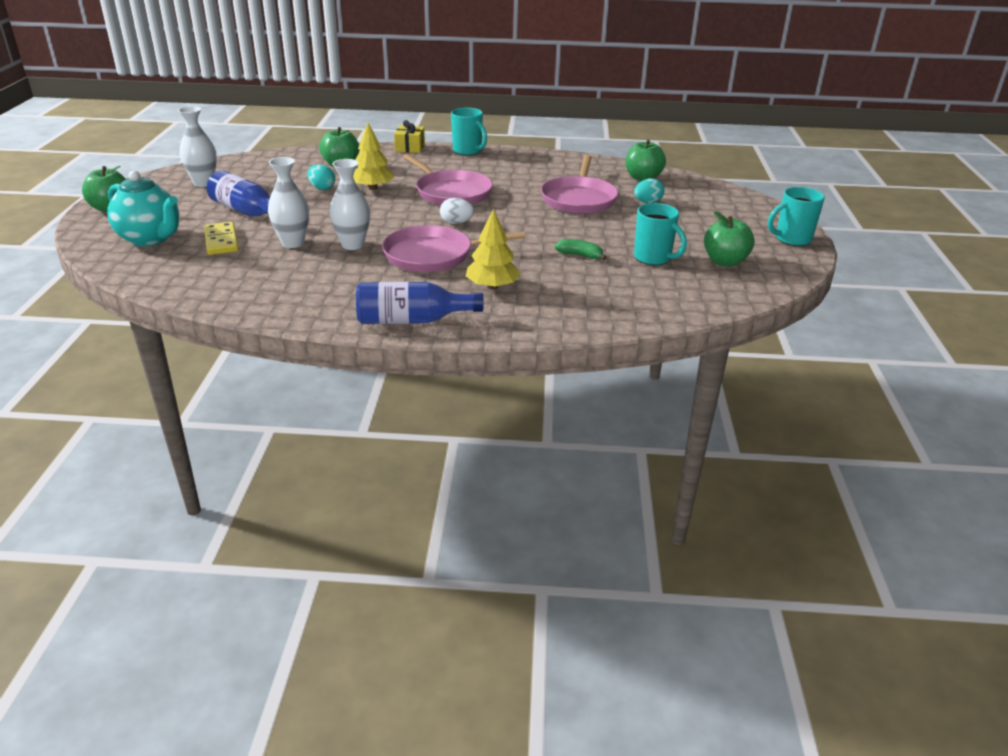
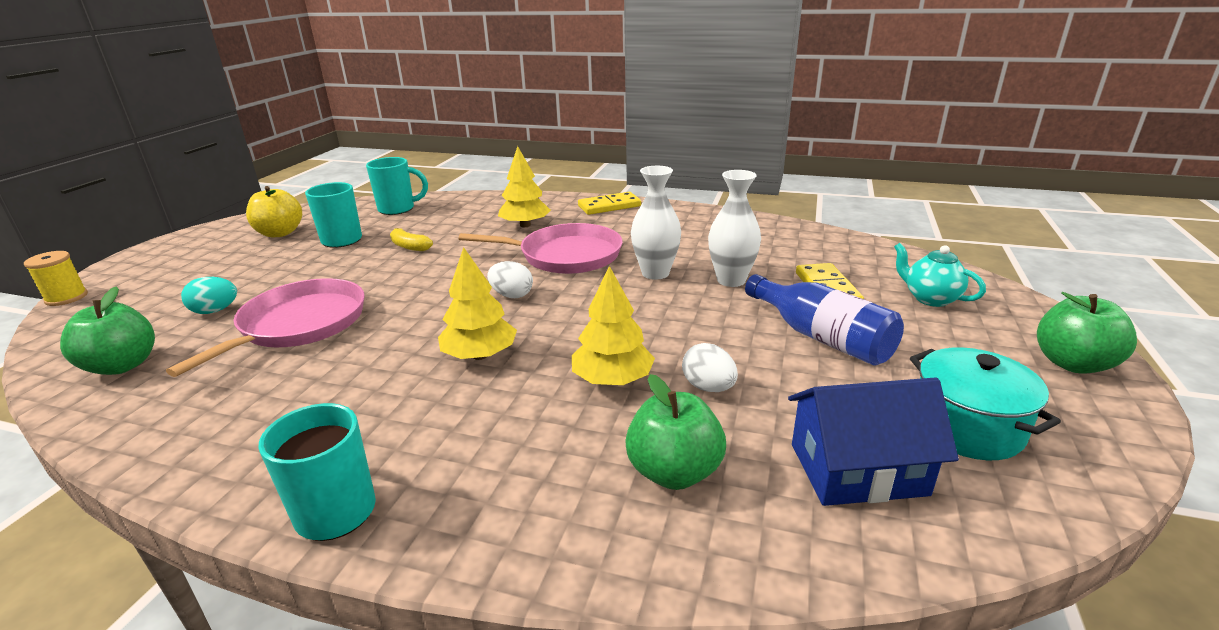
camera: 165 degrees left, 5 degrees down
(151, 239) = (930, 298): turquoise teapot -> turquoise teapot, size x0.60
(203, 183) = (966, 427): white vase -> turquoise pot
(264, 170) = (857, 469): none -> blue house
(322, 188) = (708, 387): turquoise egg -> white egg
(410, 147) = (474, 553): yellow gift -> none
(412, 320) = (609, 206): blue bottle -> yellow domino
(451, 193) = (480, 355): pink pan -> yellow tree
(580, 255) = (409, 246): green banana -> yellow banana
(725, 261) = (280, 233): green apple -> yellow apple
(767, 203) = (66, 298): none -> yellow spool
(792, 239) = (164, 250): turquoise mug -> turquoise mug (398, 209)

